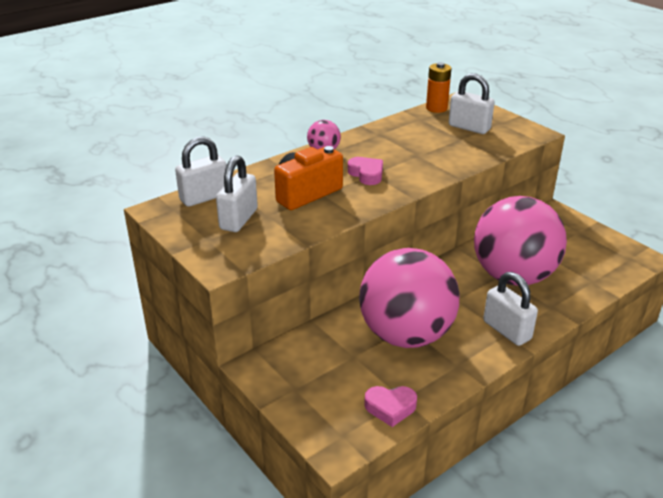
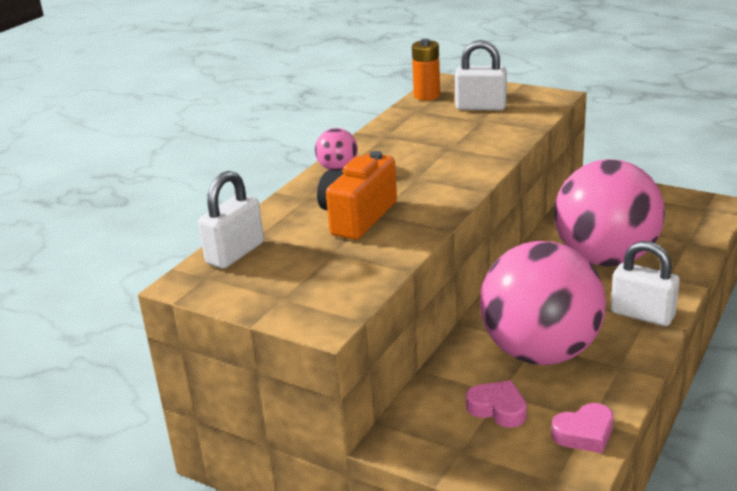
camera: 20 degrees left, 5 degrees down
(238, 219) = (301, 266): white padlock -> none
(366, 174) = (410, 180): pink heart -> pink heart (498, 409)

